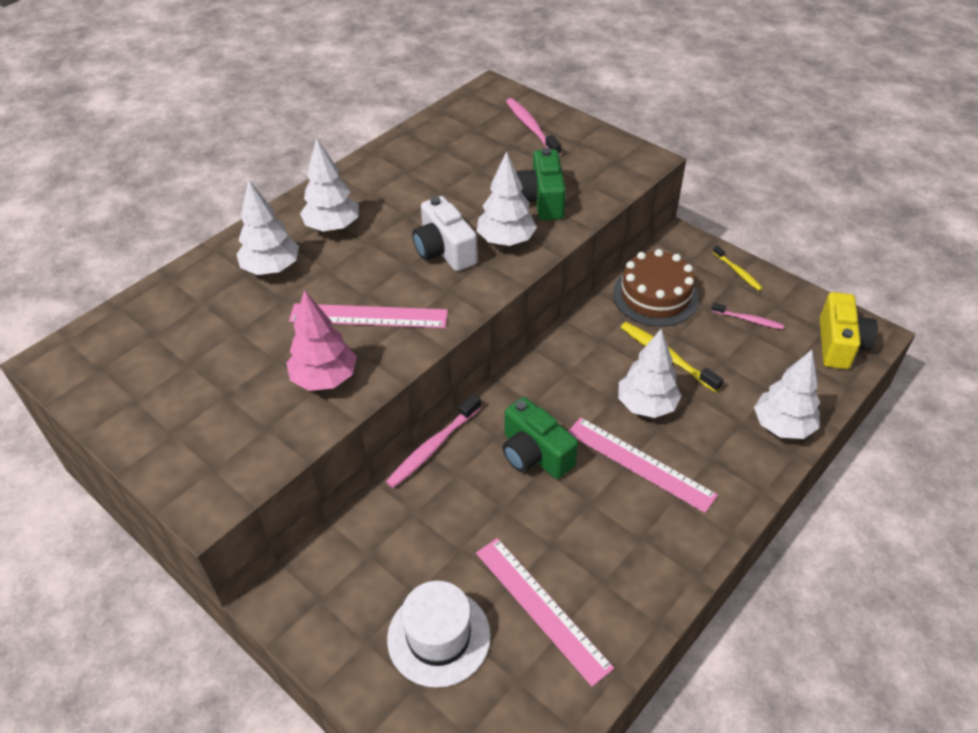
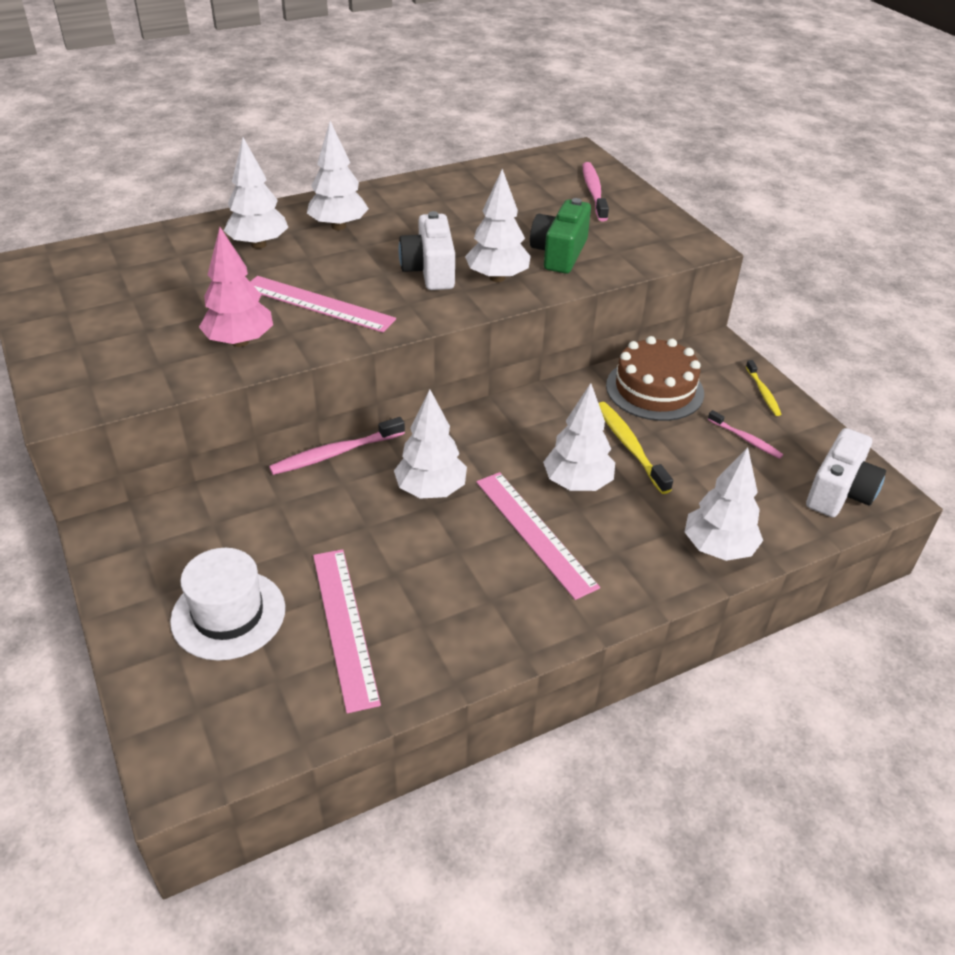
camera: 20 degrees right, 5 degrees down
(534, 454) = (431, 490): green camera -> white tree
(839, 344) = (839, 492): yellow camera -> white camera

